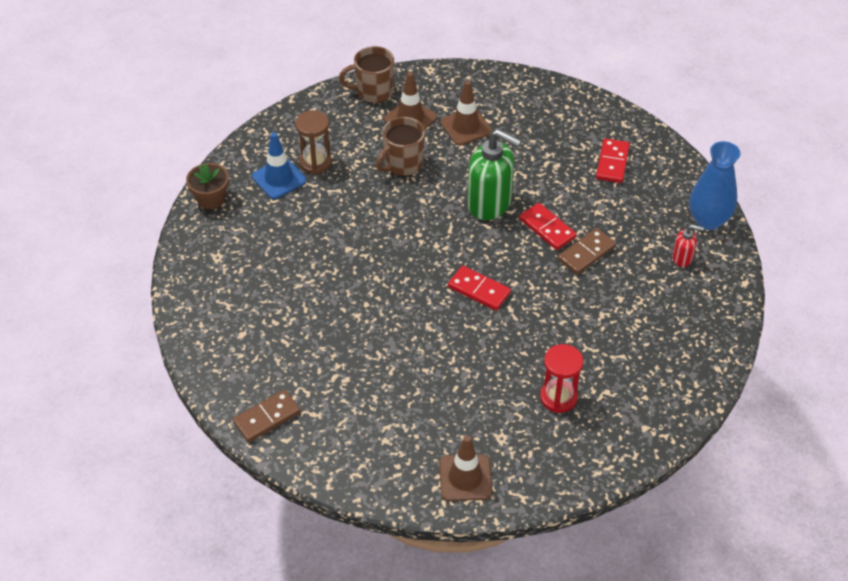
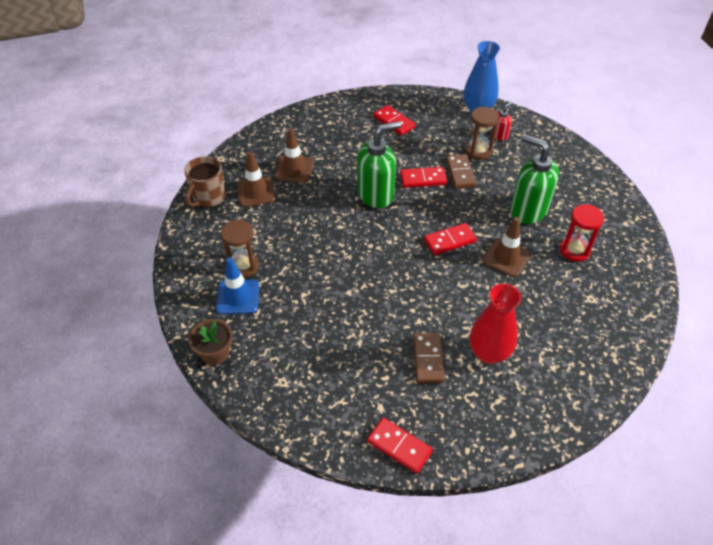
camera: 55 degrees left, 0 degrees up
(213, 365) = (399, 446): none -> red domino
(267, 418) = (482, 435): brown domino -> brown domino (428, 359)
(362, 383) = (489, 353): none -> red vase
(402, 164) = (295, 218): brown mug -> none
(465, 478) = (616, 337): brown traffic cone -> brown traffic cone (506, 257)
(583, 333) = (528, 210): none -> green soap dispenser
(636, 252) = (478, 151): none -> brown hourglass

